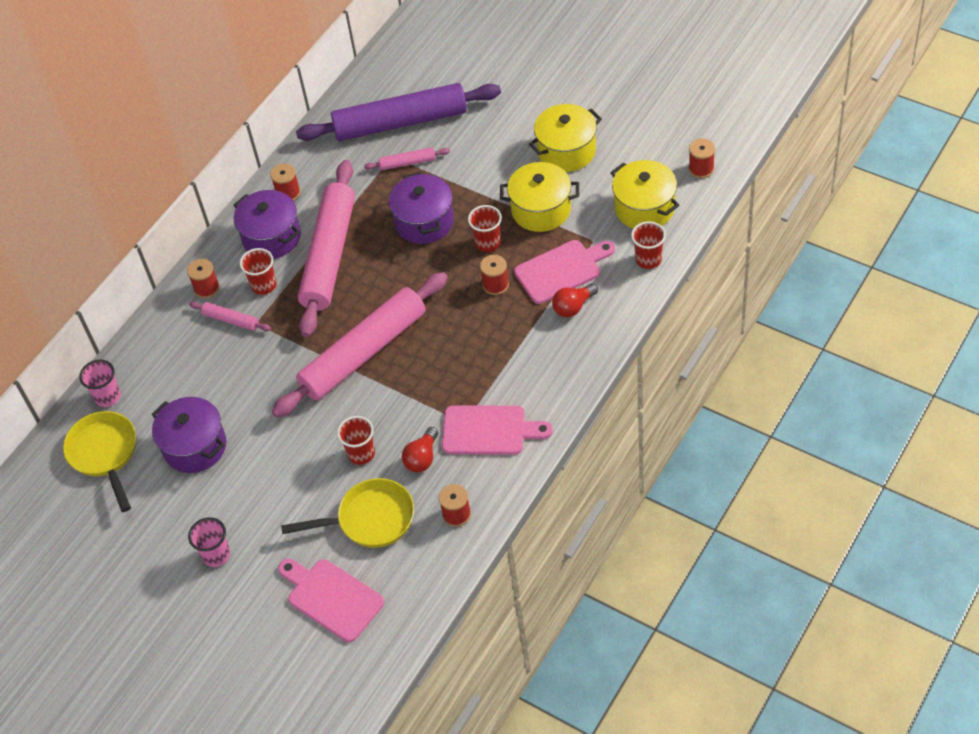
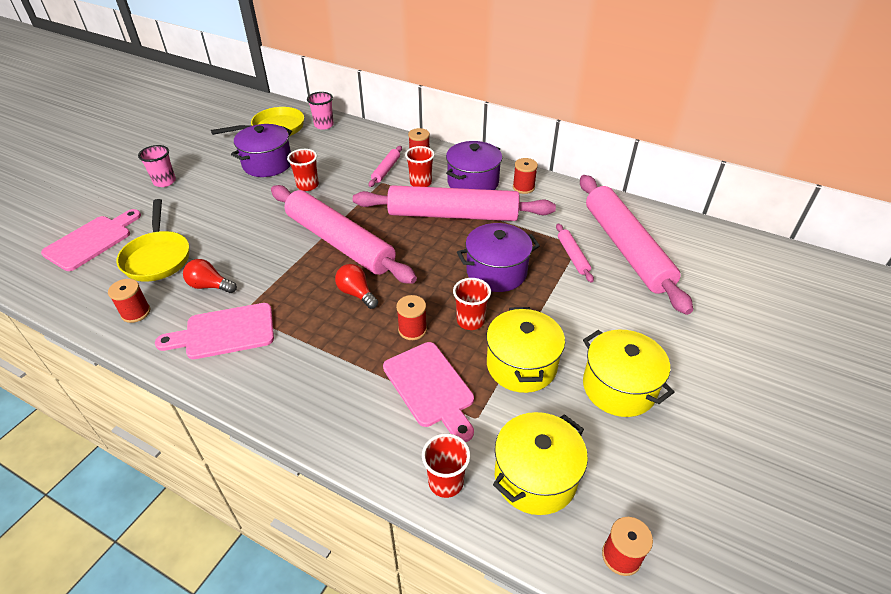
camera: 80 degrees right, 10 degrees down
(361, 454) = (229, 248): red cup -> red cup (307, 185)
(400, 122) = (626, 248): purple rolling pin -> pink rolling pin
(489, 430) = (224, 332): pink cutting board -> pink cutting board turned 75 degrees clockwise
(573, 307) = (375, 400): red light bulb -> red light bulb (356, 293)

